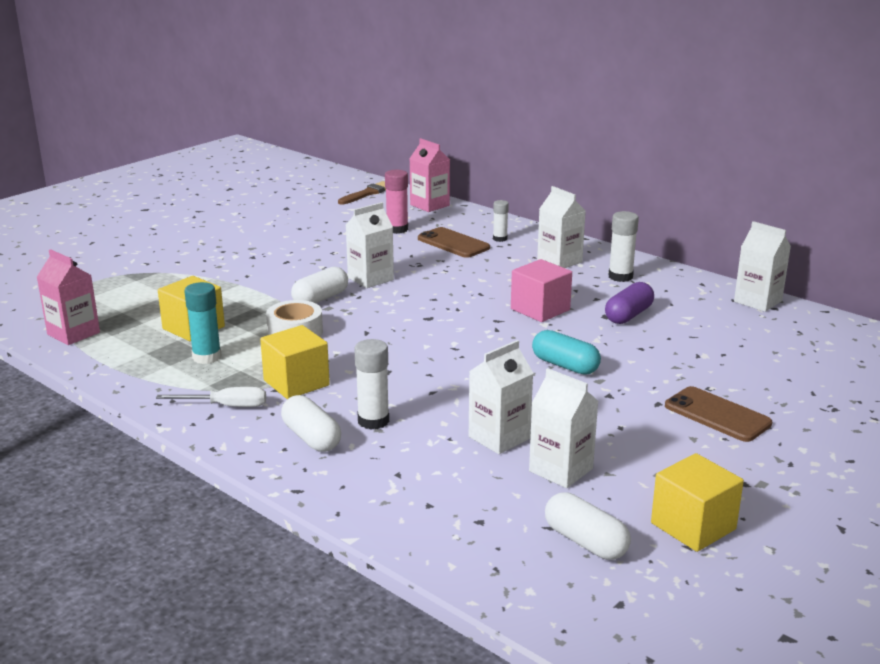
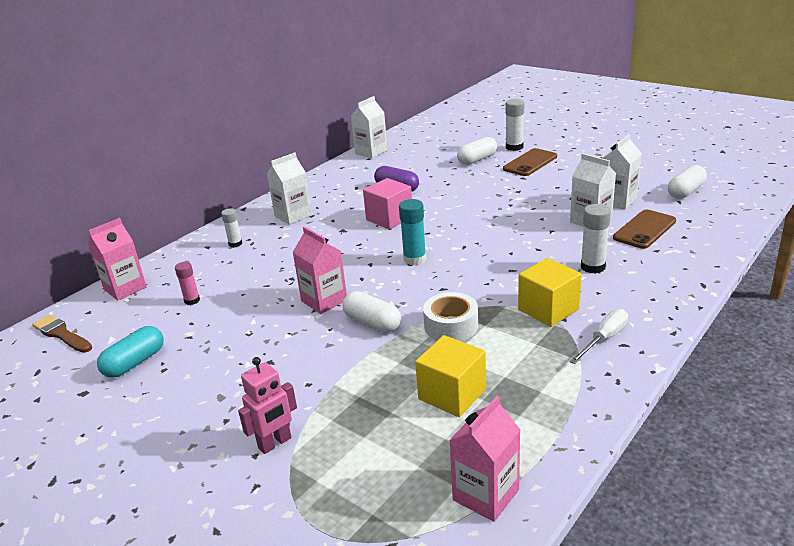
camera: 90 degrees left, 5 degrees up
(184, 267) = (275, 443): none -> pink robot
(207, 357) = (516, 370): turquoise glue stick -> turquoise glue stick (414, 259)
(226, 406) = (604, 339): white screwdriver -> white screwdriver turned 45 degrees clockwise
(311, 438) = (631, 289): white capsule -> white capsule (477, 160)
(370, 279) = (324, 300): white carton -> pink carton
(397, 229) = (192, 300): pink glue stick -> pink glue stick, size x0.64
(453, 243) = (241, 265): brown phone -> brown phone (644, 229)
(565, 365) = (481, 205): turquoise capsule -> turquoise capsule (135, 363)
(620, 277) = (327, 192): white glue stick -> white glue stick (514, 147)
(693, 526) = (650, 168): yellow cube -> none

